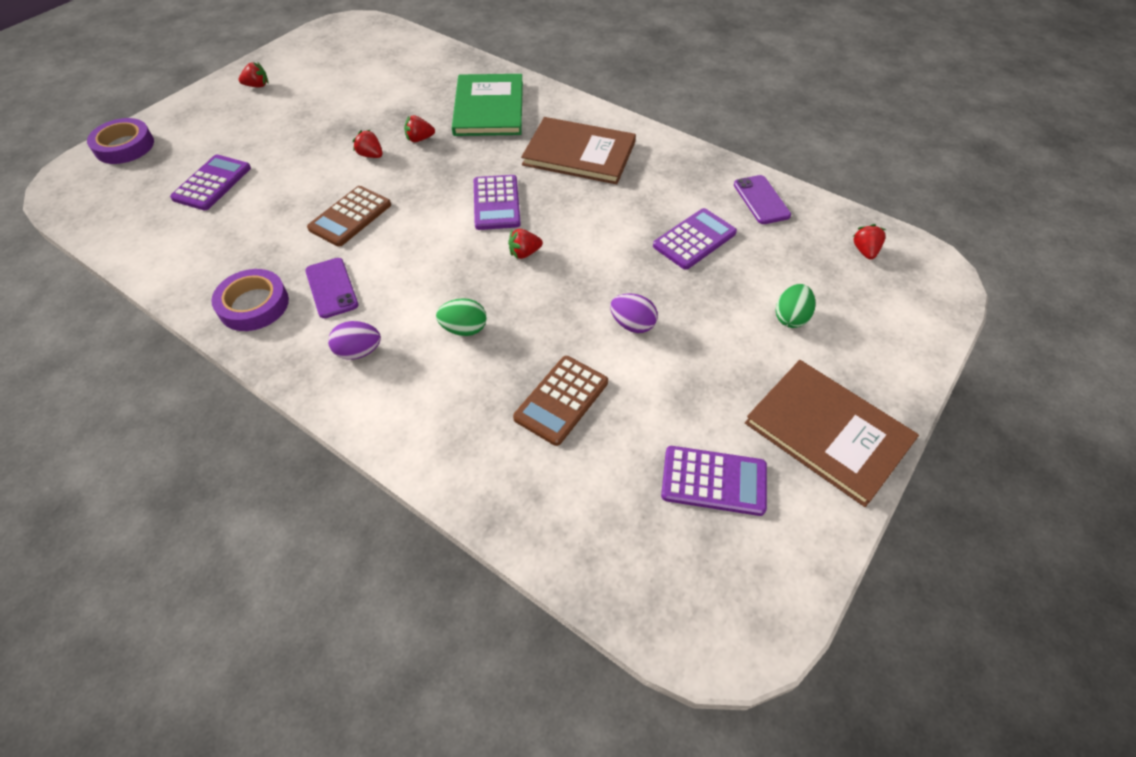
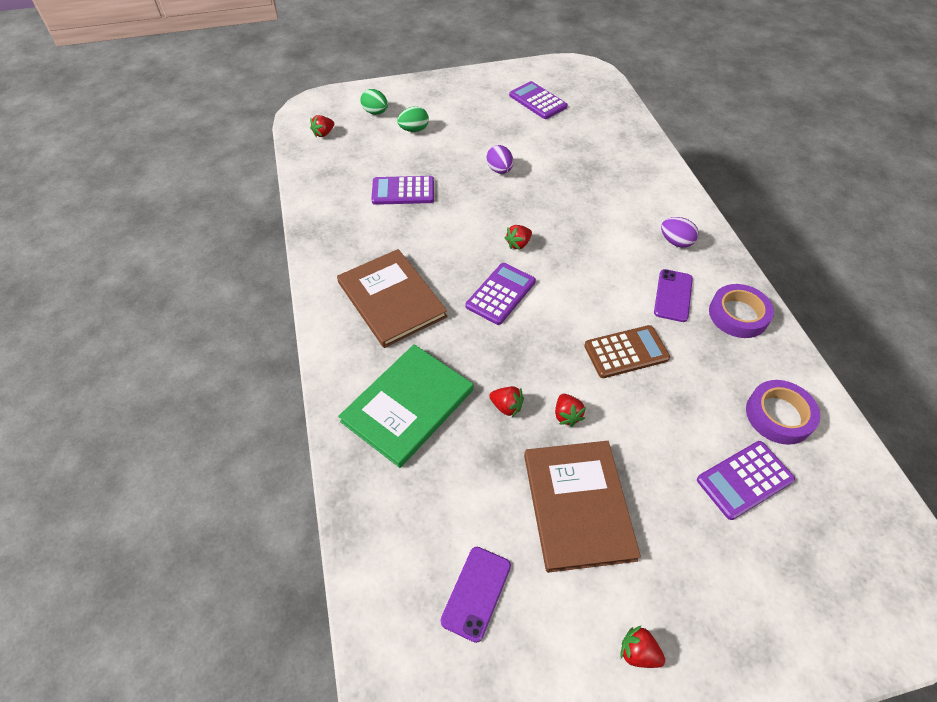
camera: 140 degrees left, 0 degrees up
(124, 146) = (847, 628): purple tape -> purple tape (779, 415)
(464, 329) = (599, 220): green egg -> green egg (375, 112)
(524, 253) = (518, 244): red strawberry -> red strawberry turned 120 degrees clockwise
(561, 400) = (575, 159): brown calculator -> none
(761, 200) = (327, 189): purple phone -> purple phone (476, 593)
(828, 432) = (467, 89): brown book -> brown book (578, 505)

